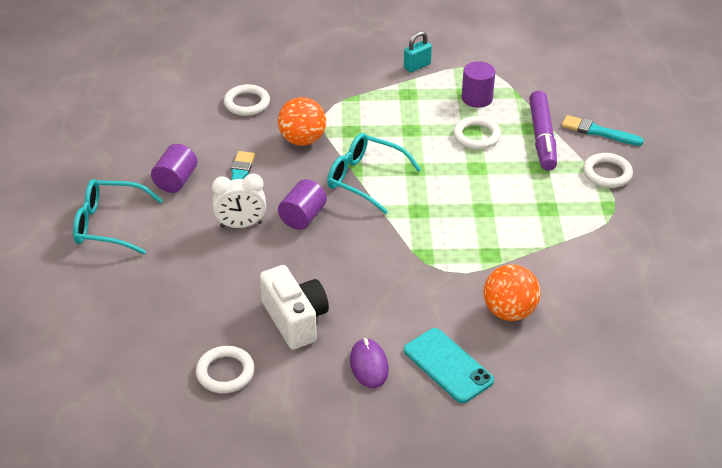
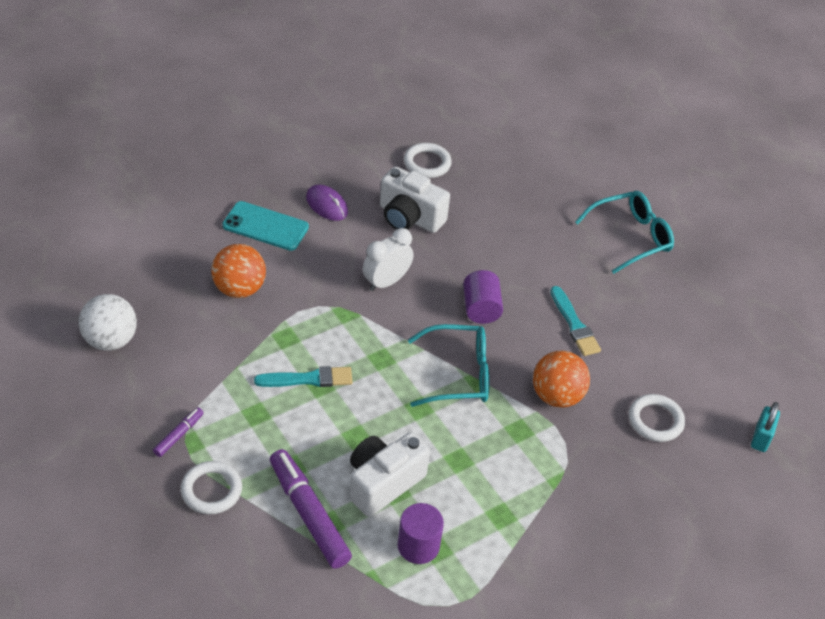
camera: 145 degrees right, 5 degrees up
(176, 181) = (624, 300): purple cylinder -> none
(241, 225) = (526, 280): white clock -> white clock (386, 282)
(417, 66) = (524, 571): turquoise padlock -> turquoise padlock (761, 438)
(476, 136) = (383, 483): white ring -> white camera
(598, 132) = (246, 554): turquoise brush -> turquoise brush (308, 379)
(618, 215) = (179, 435): none -> purple marker
(652, 308) = (110, 340): none -> white ball

